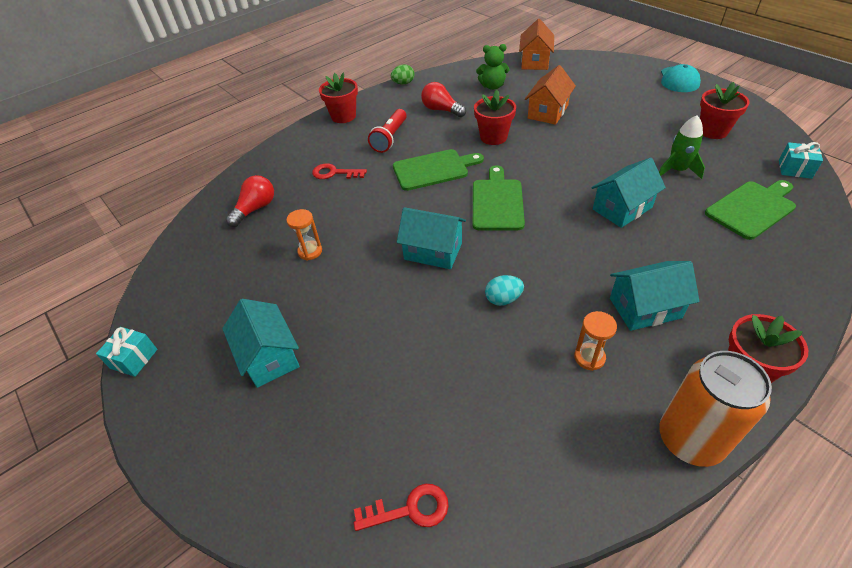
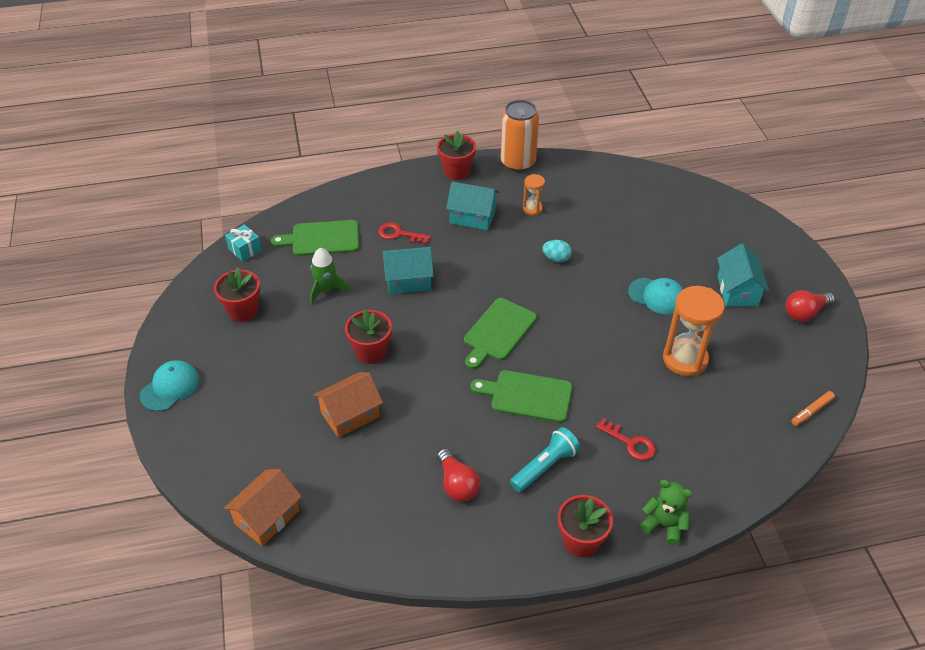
camera: 155 degrees left, 0 degrees up
(134, 359) = (841, 330): turquoise gift -> none
(177, 256) = (811, 411): none -> orange marker
(255, 209) = (727, 433): red light bulb -> red light bulb (805, 313)
(310, 251) = (685, 359): orange hourglass -> orange hourglass, size x1.96
(364, 305) = (657, 296): none -> turquoise cap
(390, 138) = (545, 466): red flashlight -> turquoise flashlight
(403, 83) = (466, 572): green egg -> none
(409, 509) = (676, 192): red key -> red key (399, 234)
(433, 251) = (582, 313): turquoise house -> none
(492, 86) = (364, 495): green teddy bear -> green teddy bear (664, 525)
(493, 137) = (437, 408): red flower pot -> red flower pot (371, 352)

